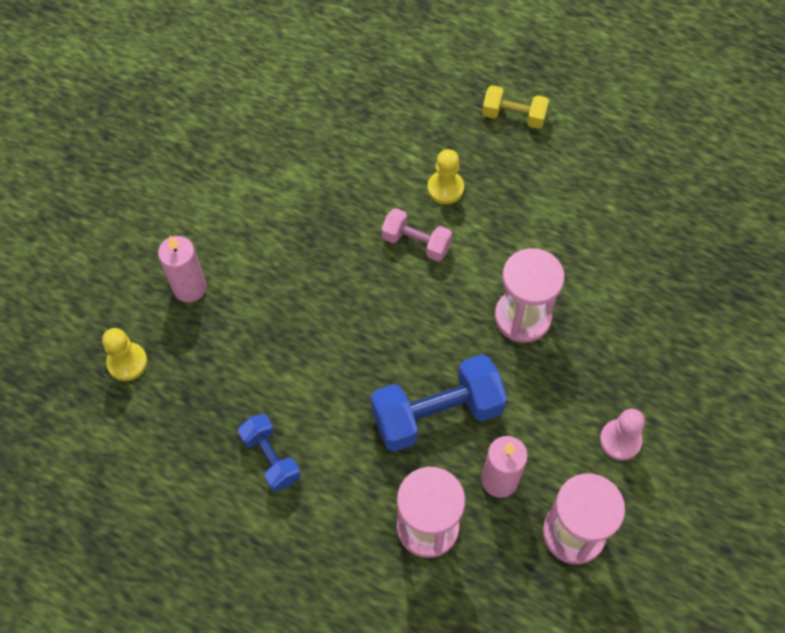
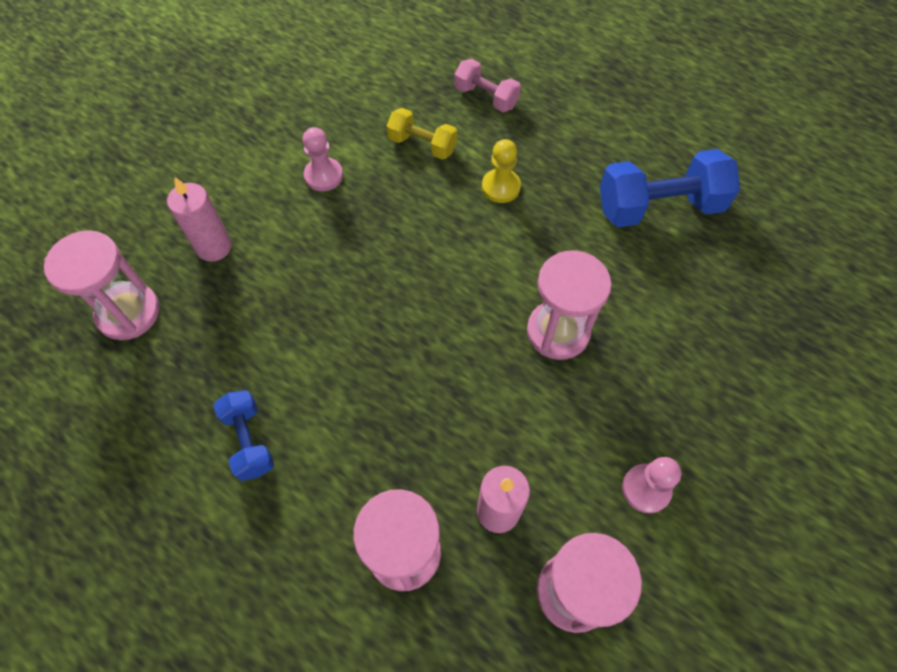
camera: 10 degrees right, 0 degrees up
(127, 362) = (128, 313): yellow pawn -> pink hourglass
(275, 202) = (323, 175): none -> pink pawn
(416, 243) = (458, 237): pink dumbbell -> pink dumbbell (486, 97)
(436, 414) = (442, 422): blue dumbbell -> blue dumbbell (659, 207)
(513, 116) = (585, 127): yellow dumbbell -> yellow dumbbell (422, 145)

